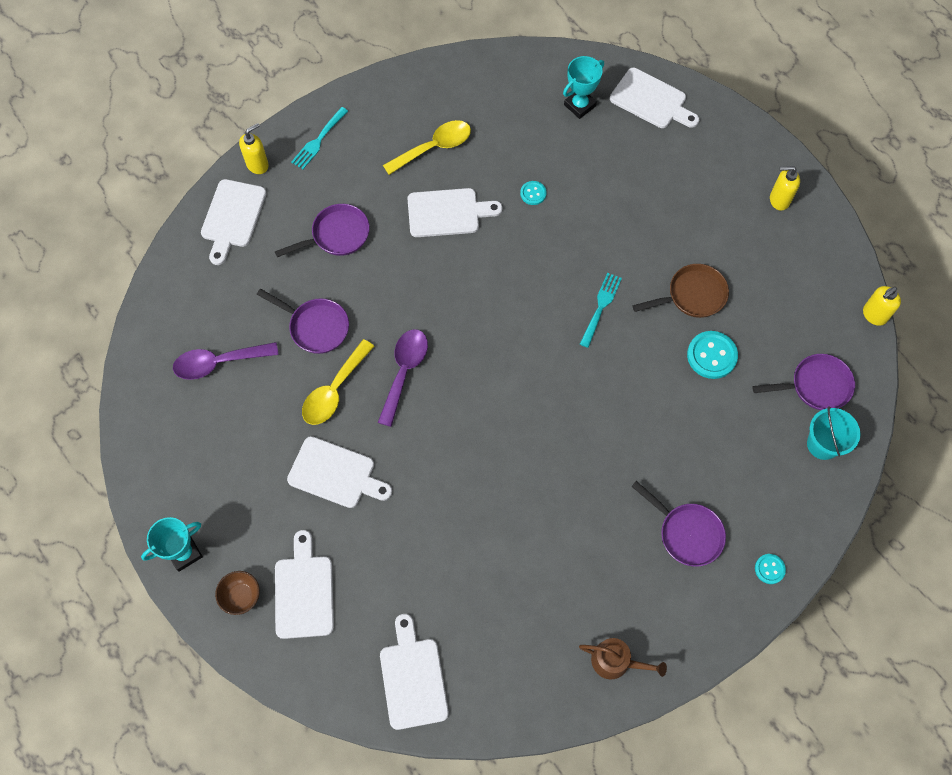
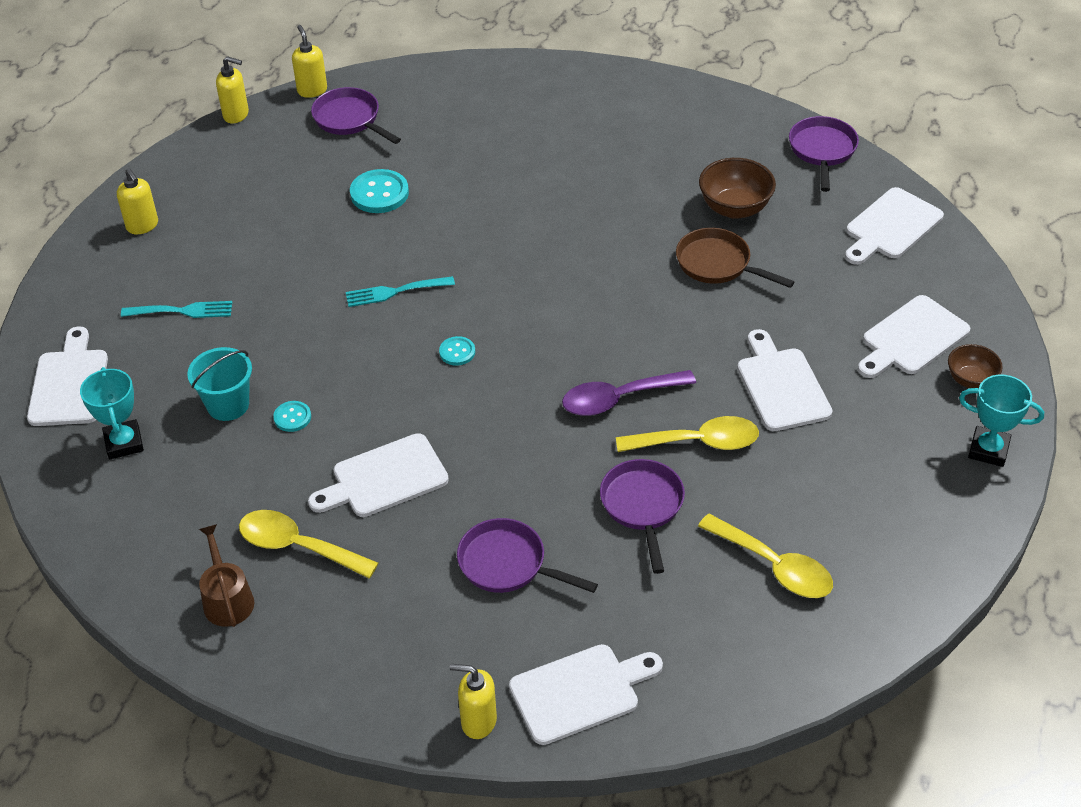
camera: 125 degrees left, 20 degrees down
(219, 362) = (774, 566): purple spoon -> yellow spoon
(318, 140) = (384, 677): turquoise fork -> turquoise fork (182, 311)
(447, 213) = (384, 478): white cutting board -> white cutting board turned 75 degrees counterclockwise
(518, 581) = (734, 208): none -> brown bowl
(579, 105) = (124, 443): turquoise trophy -> turquoise trophy turned 60 degrees clockwise
(616, 661) = (733, 123): brown watering can -> brown watering can (227, 599)
(687, 533) = (577, 133): purple pan -> purple pan (822, 151)
(692, 295) = (320, 235): brown pan -> brown pan (718, 264)
(769, 569) = (557, 78): turquoise button -> turquoise button (457, 352)
(823, 444) = (407, 94): turquoise bucket -> turquoise bucket (228, 405)
(873, 381) = (312, 90): none -> yellow soap dispenser

